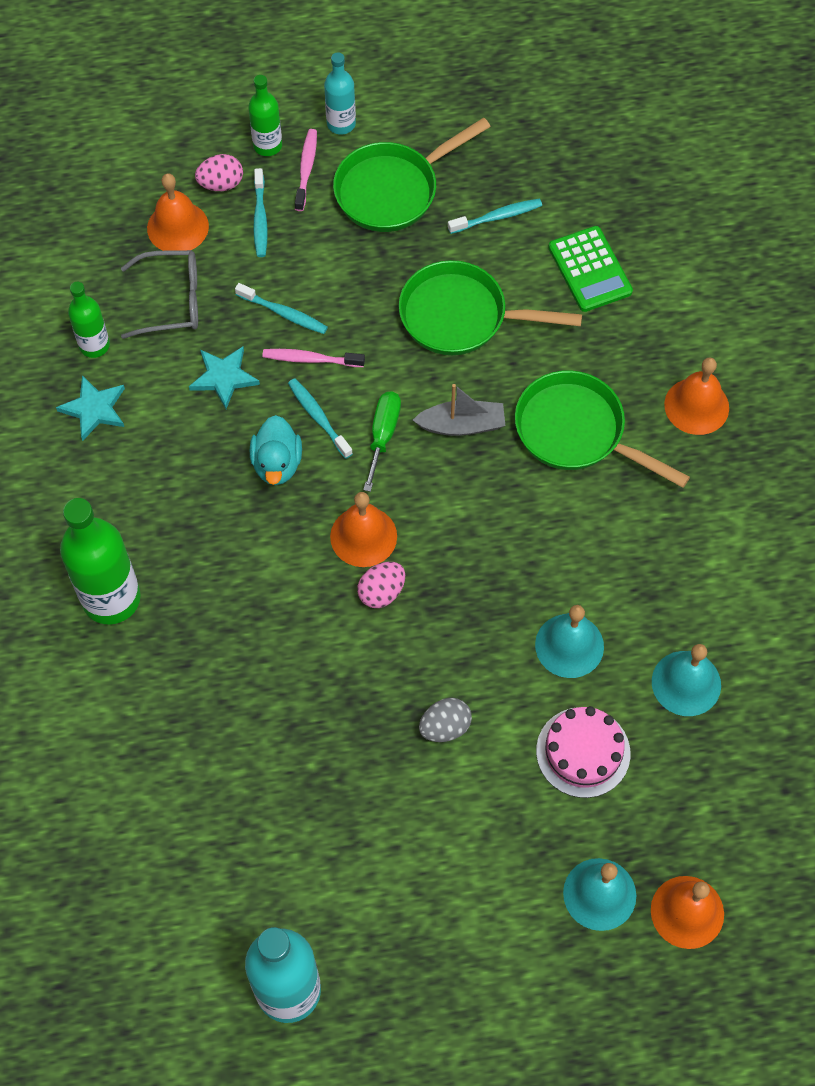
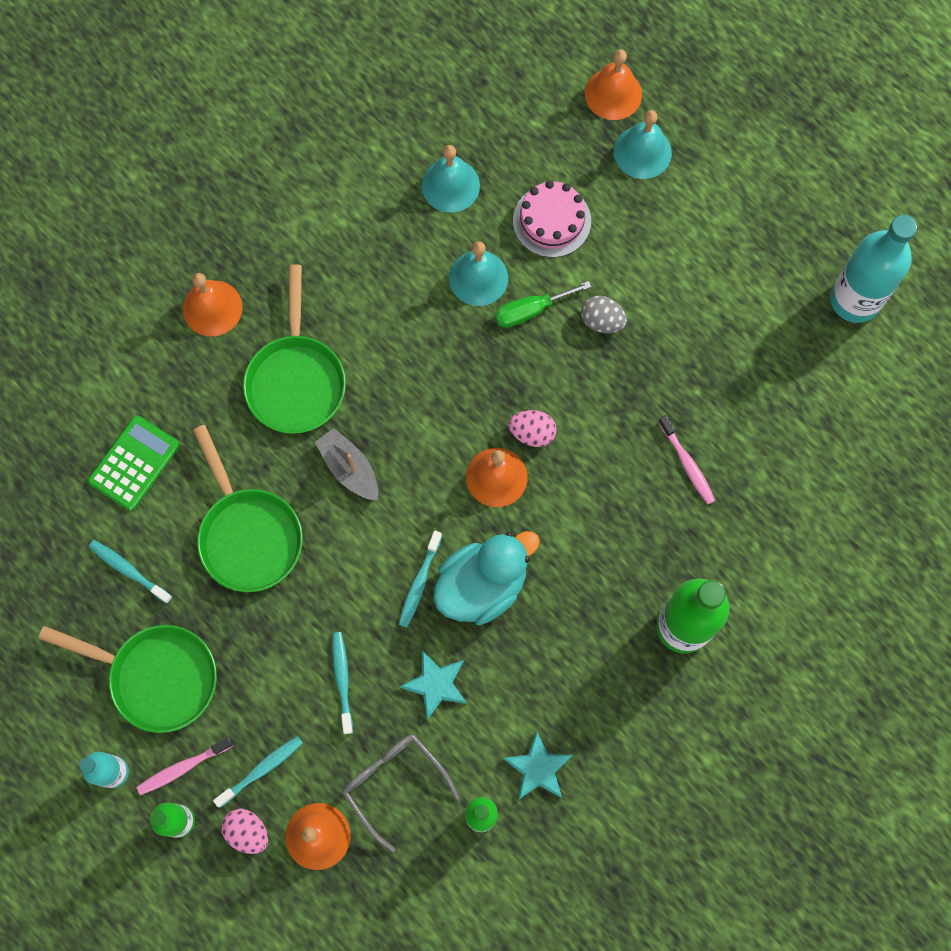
camera: 125 degrees left, 10 degrees up
(277, 464) = (482, 585): turquoise duck -> turquoise duck, size x1.54
(310, 359) = (371, 627): pink toothbrush -> pink toothbrush (687, 464)
(383, 435) = (400, 522): green screwdriver -> green screwdriver (530, 310)

